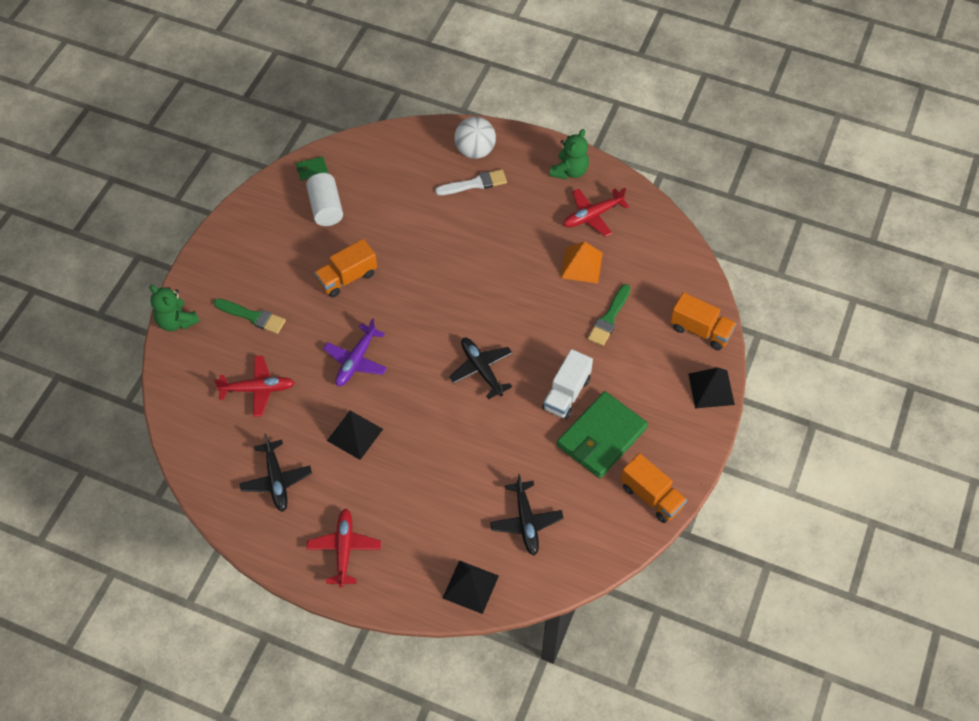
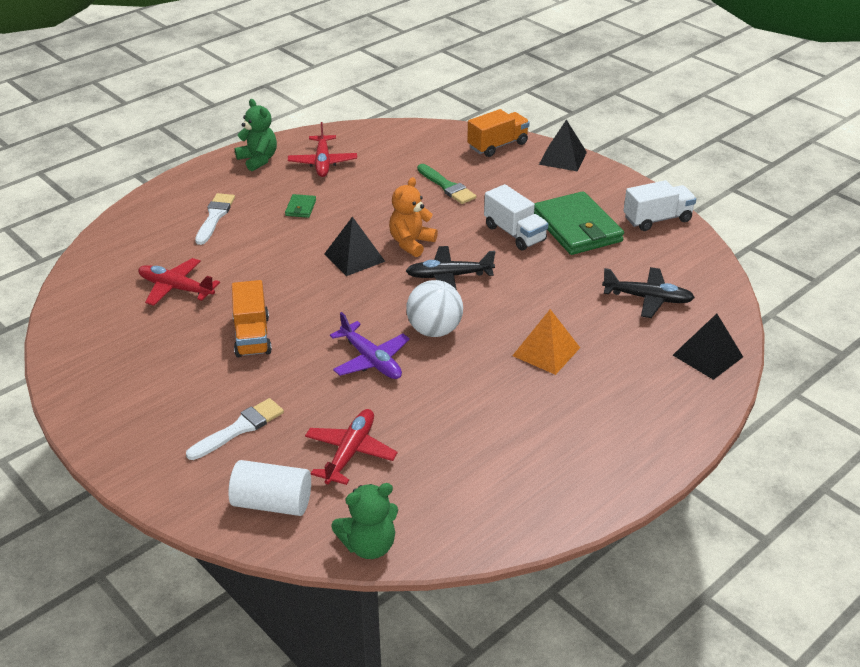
camera: 65 degrees left, 20 degrees down
(176, 321) = (185, 503): green teddy bear -> green teddy bear (369, 545)
(252, 316) = (239, 428): green brush -> white brush
(276, 480) = (492, 470): black plane -> none
(312, 170) = (73, 322): green wallet -> green wallet (301, 208)
(326, 208) = (139, 326): white cylinder -> white cylinder (272, 503)
(344, 549) = (618, 437): red plane -> red plane (176, 288)
(355, 434) = (470, 388): black pyramid -> black pyramid (354, 257)
(475, 151) = (173, 205): white ball -> white ball (434, 330)
(512, 326) = (411, 243): none -> orange teddy bear
(581, 265) = (374, 184): orange pyramid -> orange pyramid (546, 351)
(651, 496) = (657, 219): orange truck -> white truck

